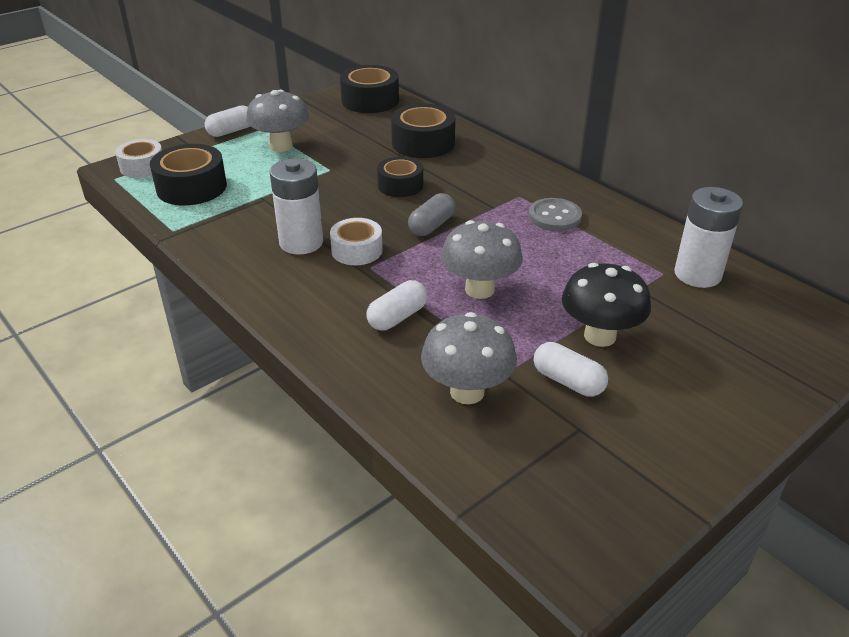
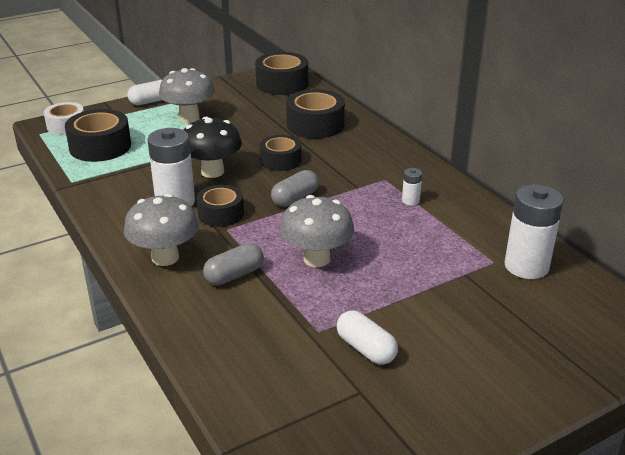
camera: 10 degrees right, 5 degrees down
(357, 250) = (221, 214): white tape -> black tape
(397, 317) = (234, 275): white capsule -> grey capsule
(467, 392) = (271, 347): grey mushroom -> grey mushroom (165, 257)
(554, 217) = (410, 201): grey button -> white battery
(599, 336) = (411, 312): black mushroom -> black mushroom (212, 172)

